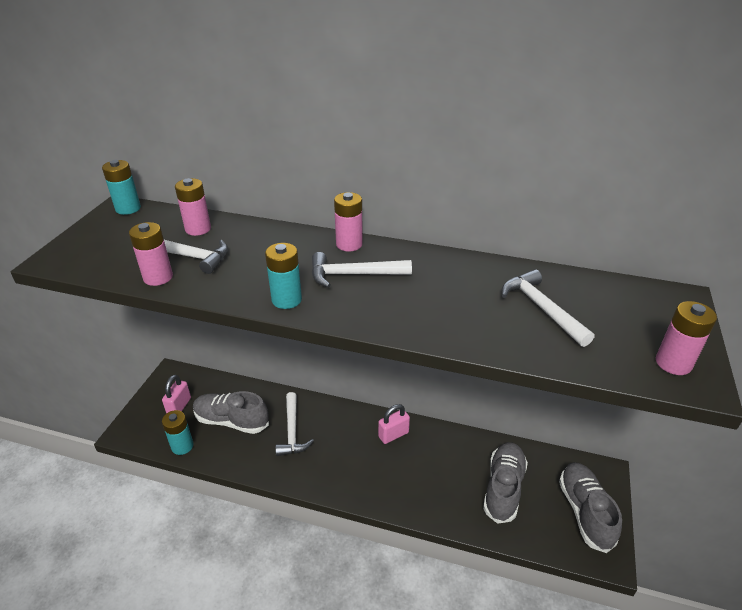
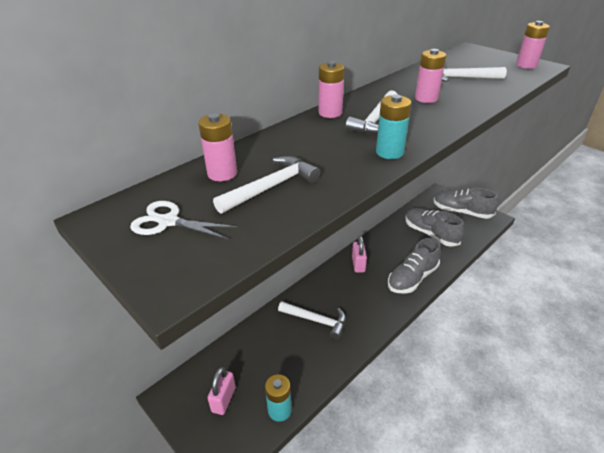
camera: 60 degrees left, 0 degrees up
(123, 232) = (168, 221): none -> white scissors
(128, 209) = (114, 211): turquoise battery -> none
(158, 277) = (295, 210): pink battery -> pink battery (426, 98)
(179, 406) = (223, 399): pink padlock -> pink padlock turned 60 degrees clockwise
(231, 421) = (275, 360): grey shoe -> grey shoe (412, 278)

